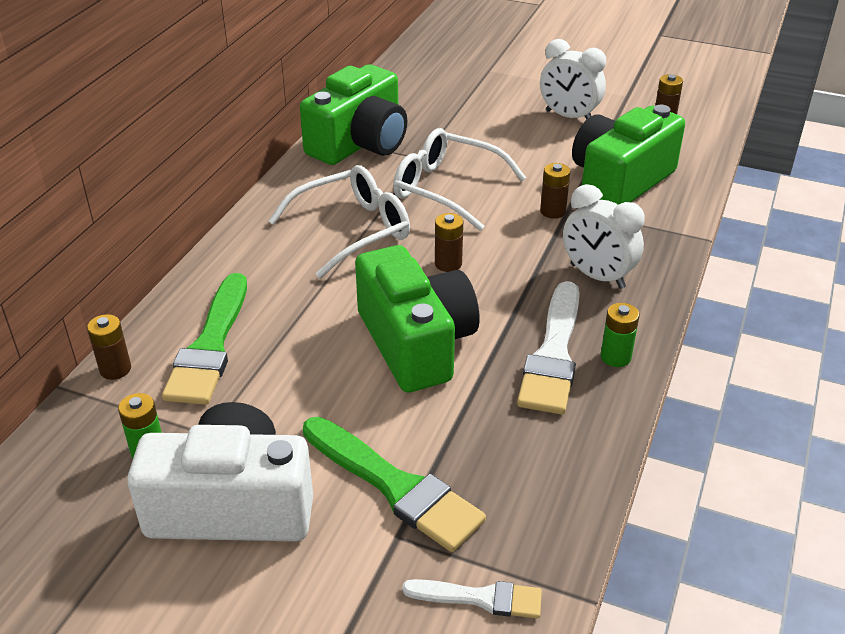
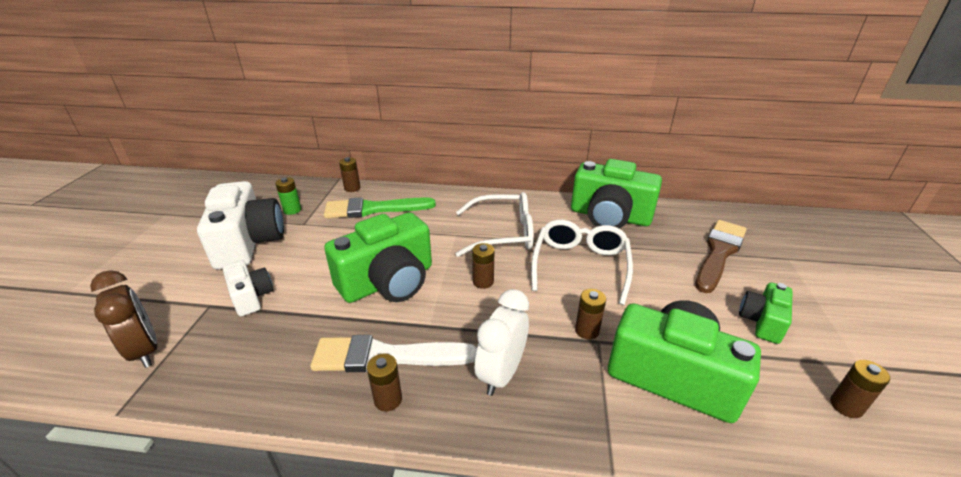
camera: 75 degrees right, 5 degrees down
(353, 230) = (503, 233): white glasses -> white glasses turned 45 degrees counterclockwise
(395, 486) = (251, 297): green brush -> white camera
(463, 101) = (719, 253): none -> brown brush
(480, 598) = (145, 350): white brush -> brown clock
(569, 116) = (762, 321): white clock -> green camera
(615, 357) = (388, 399): green battery -> brown battery

